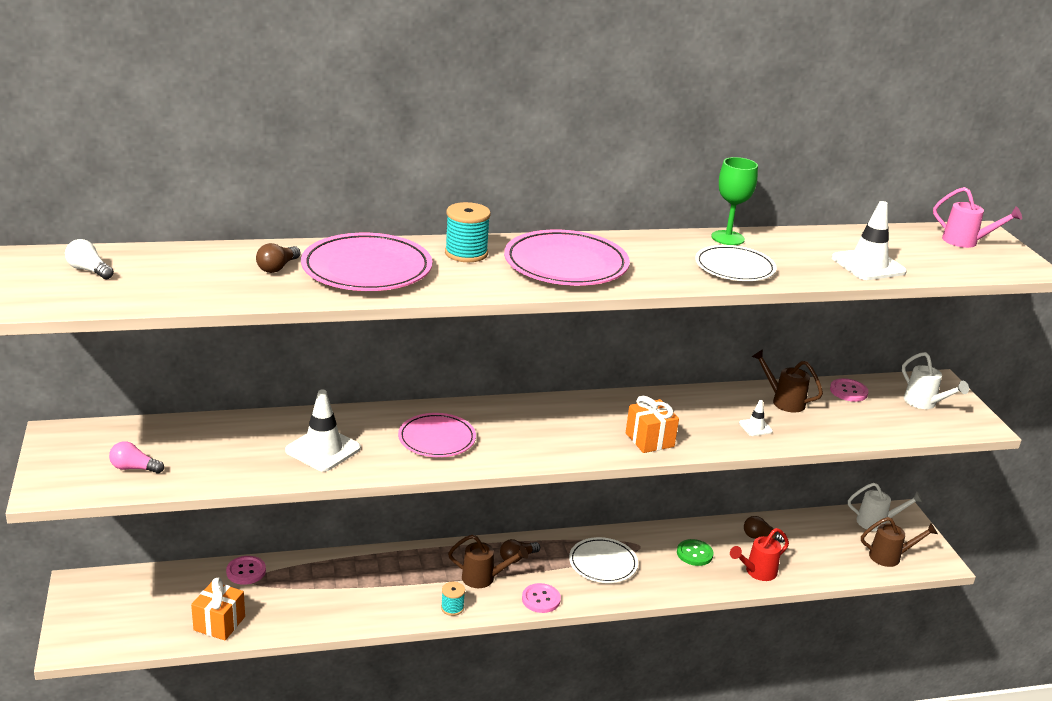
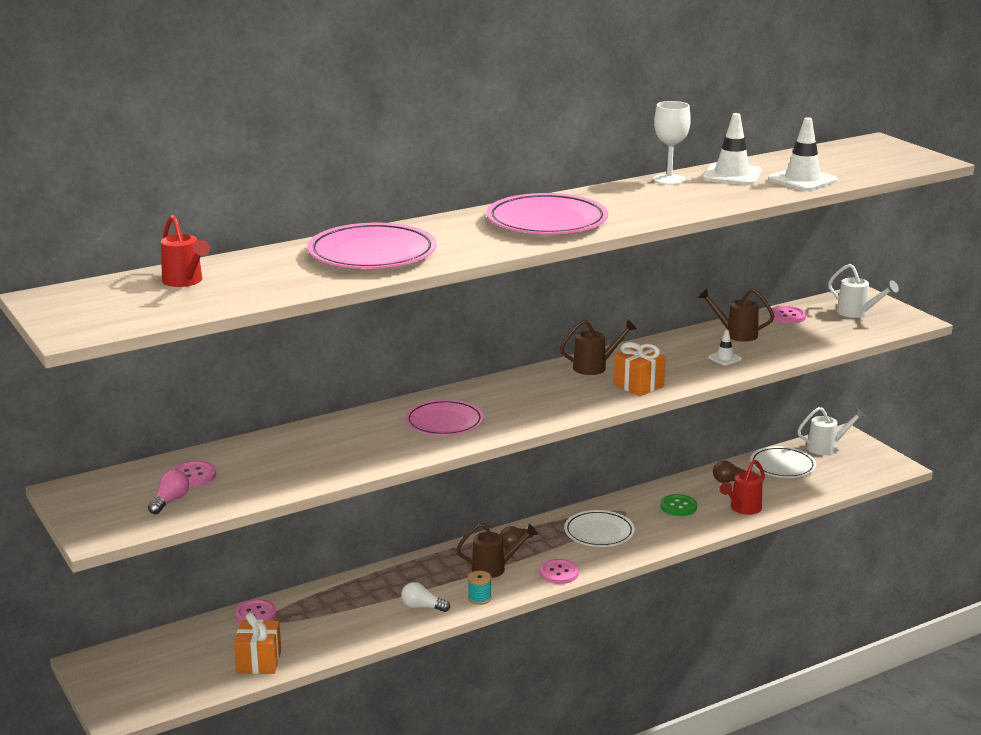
camera: 15 degrees left, 5 degrees down
(89, 270) = (110, 298): white light bulb -> white light bulb (422, 607)
(134, 468) = (170, 501): pink light bulb -> pink light bulb turned 120 degrees clockwise
(170, 266) = (185, 282): none -> red watering can
(174, 444) = (193, 475): none -> pink button
(277, 267) = (288, 266): brown light bulb -> none
(323, 449) = (342, 451): white traffic cone -> white traffic cone (732, 175)
(466, 253) = (450, 228): turquoise spool -> none
(727, 238) = (669, 179): green goblet -> white goblet
(734, 268) = (693, 200): white plate -> white plate (782, 466)
(890, 557) = (852, 472): brown watering can -> brown watering can (595, 367)
(965, 242) = (869, 151): pink watering can -> none

